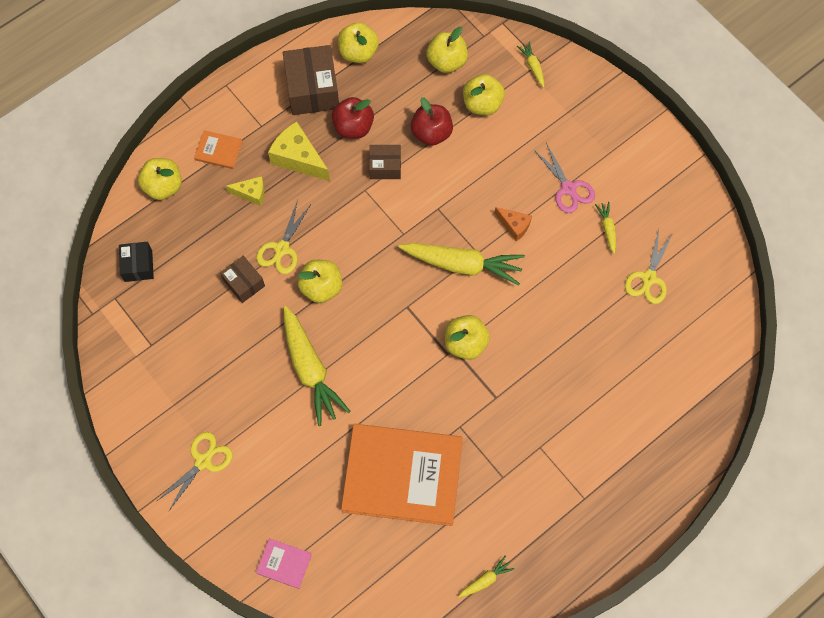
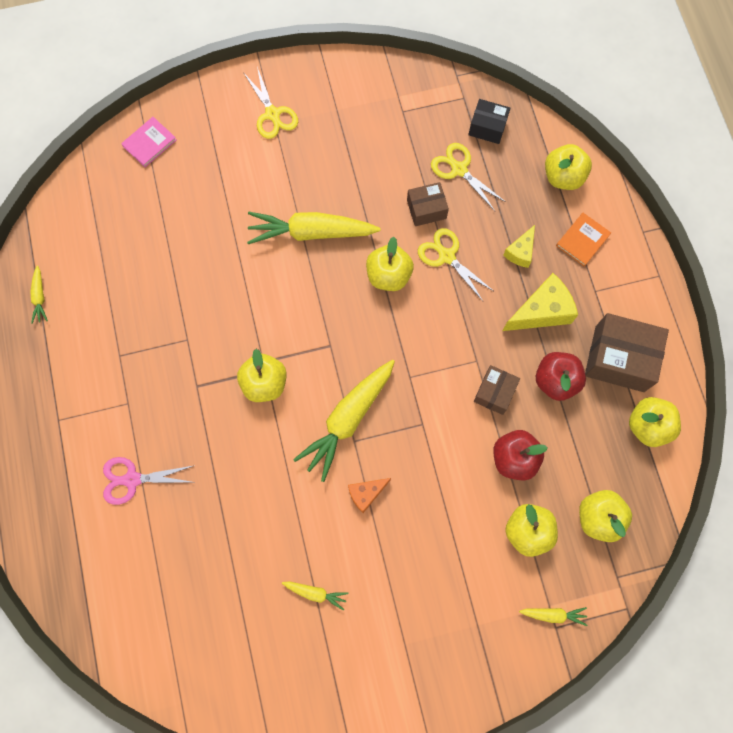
camera: 115 degrees right, 5 degrees up
(402, 476) = (170, 269): orange book -> none
(568, 188) = (382, 575): pink scissors -> pink scissors (132, 479)
(649, 278) = (238, 608): yellow scissors -> yellow scissors (459, 169)

